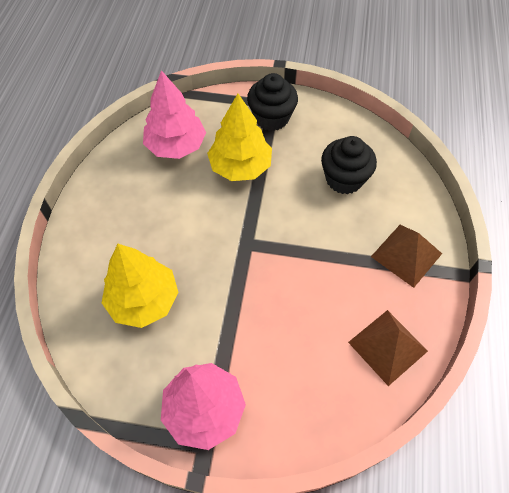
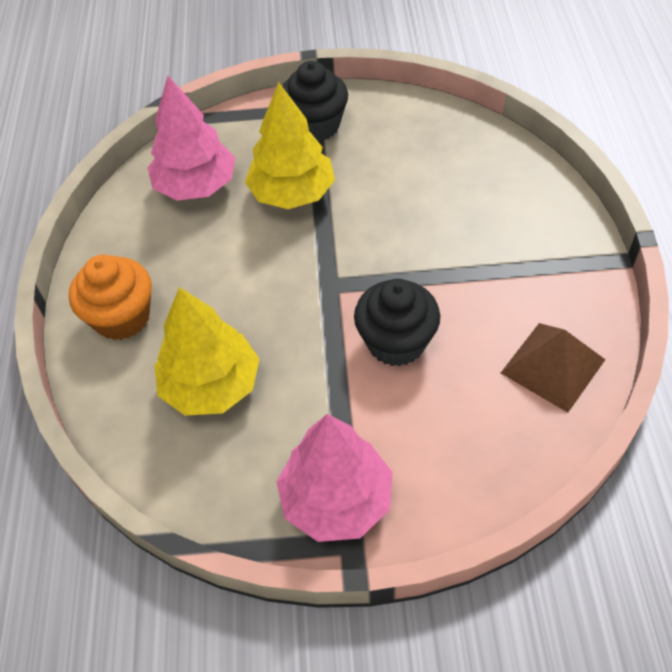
camera: 10 degrees left, 5 degrees down
(98, 234) = (122, 317): none -> orange cupcake
(344, 179) = (435, 180): black cupcake -> black cupcake (396, 342)
(406, 255) = (543, 252): brown pyramid -> none

